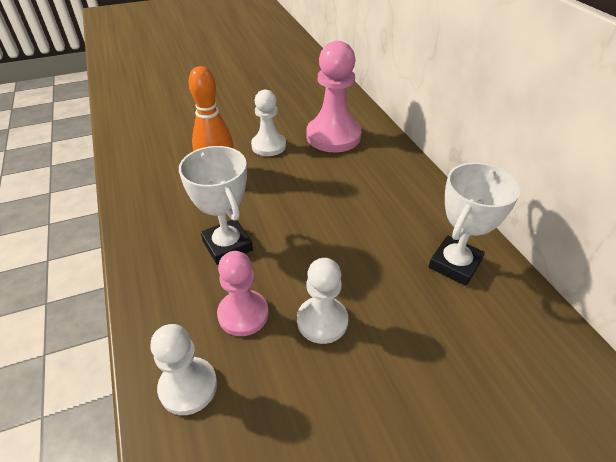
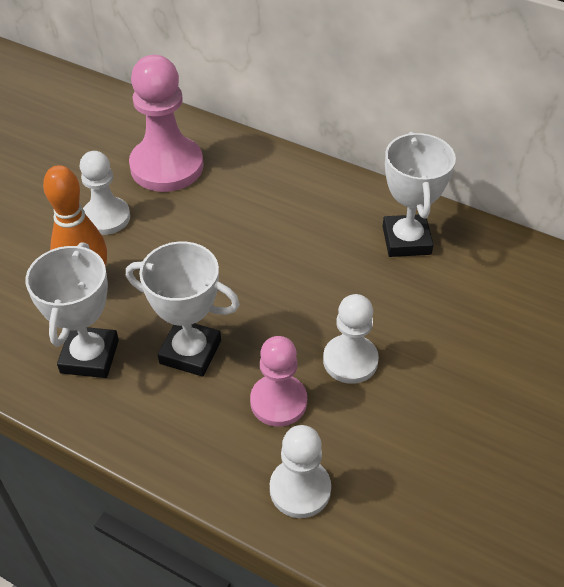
camera: 40 degrees left, 5 degrees up
(173, 213) = (89, 356): none -> white trophy

